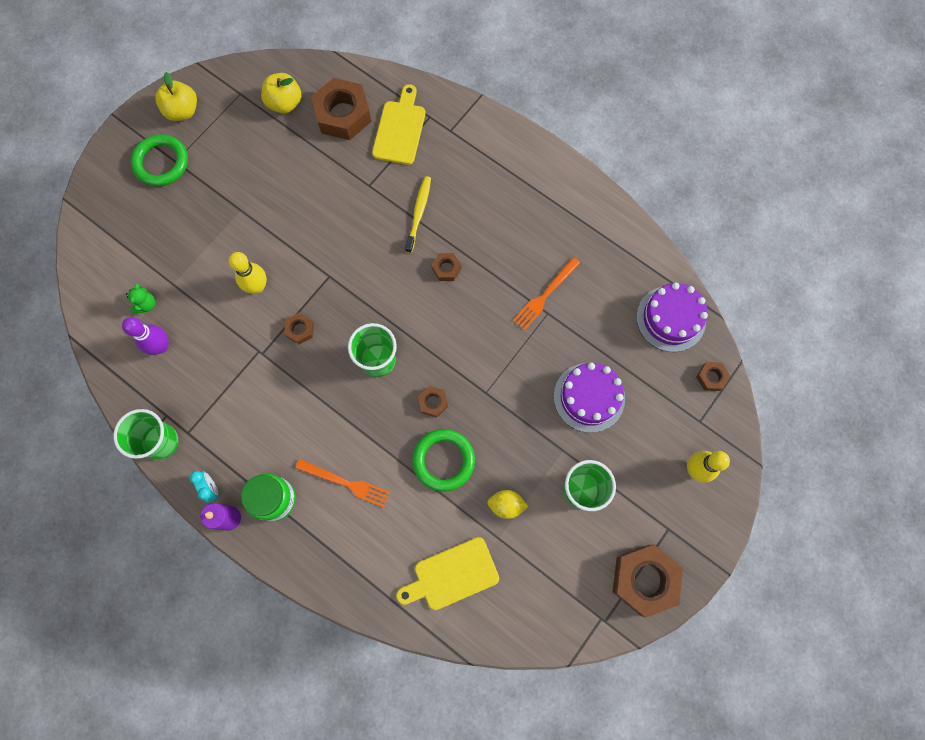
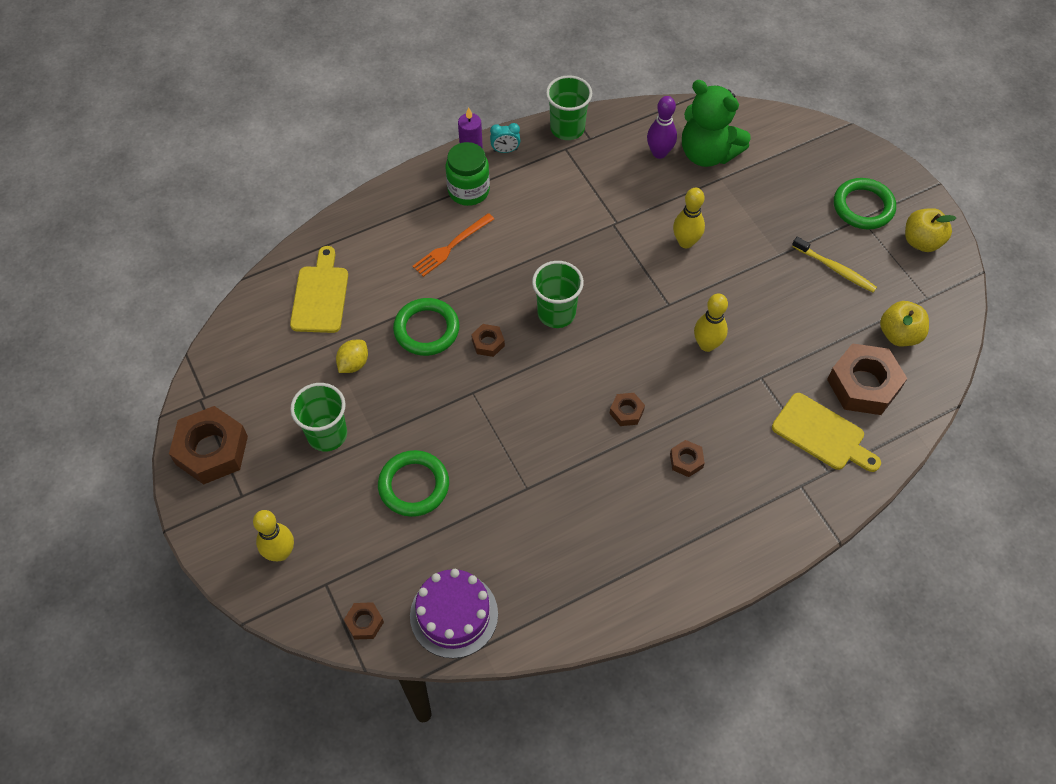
camera: 115 degrees right, 15 degrees down
(146, 305) = (707, 153): green teddy bear -> green teddy bear, size x2.48
(300, 330) = (622, 261): brown nut -> brown nut (686, 461)
(356, 233) = (707, 345): none -> yellow bowling pin
(419, 213) = (705, 411): yellow toothbrush -> yellow toothbrush (835, 269)
(545, 295) = (548, 495): orange fork -> none
(589, 397) = (414, 485): purple cake -> green ring

